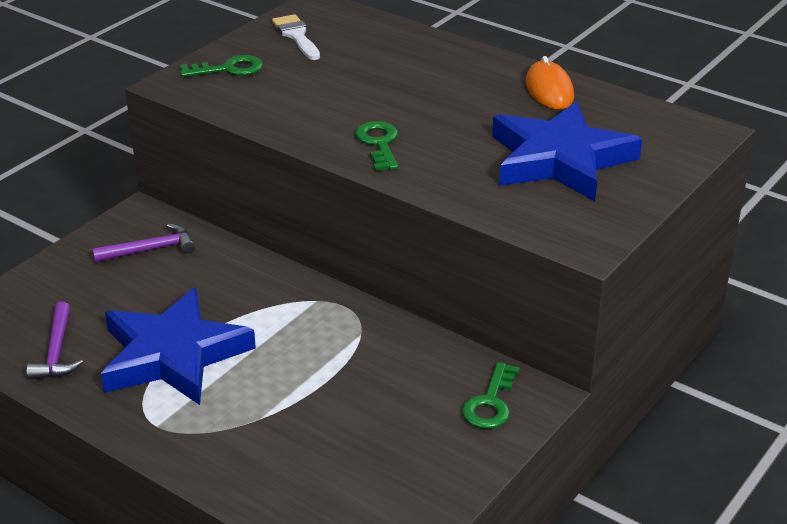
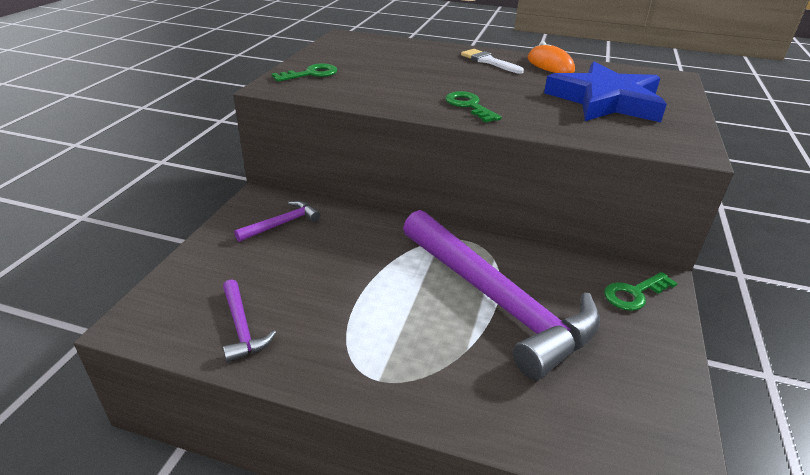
camera: 20 degrees left, 0 degrees up
(173, 355) = (353, 308): blue star -> none
(296, 36) = (346, 52): white brush -> white brush (488, 61)
(328, 378) = (497, 300): none -> purple hammer
(490, 403) = (634, 294): green key -> green key turned 60 degrees clockwise

